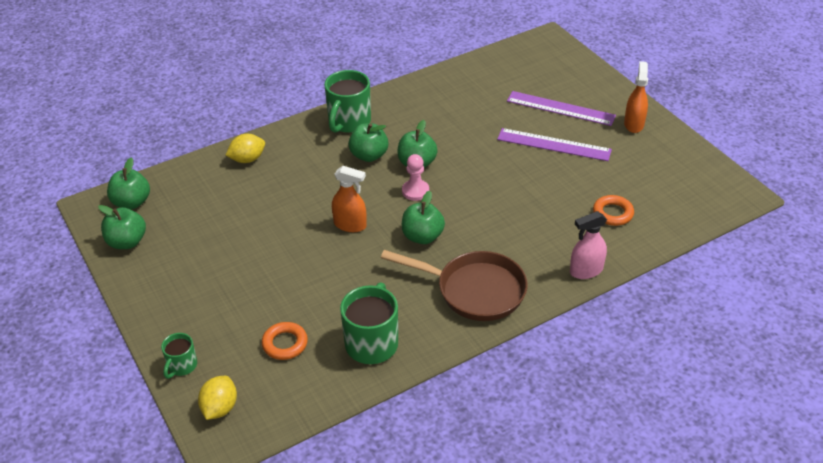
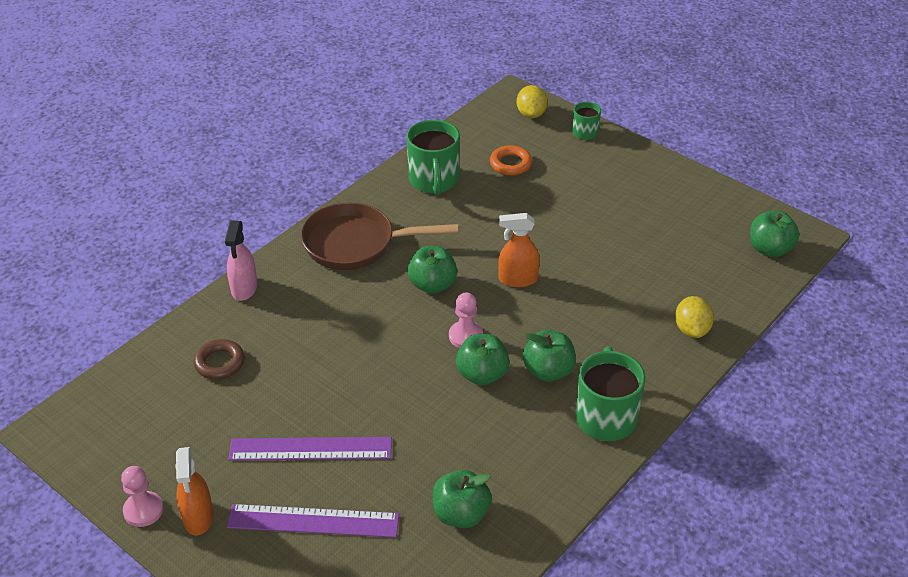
camera: 160 degrees right, 0 degrees up
(127, 242) = (731, 211): green apple -> green apple (461, 514)
(247, 159) = (691, 329): yellow lemon -> yellow lemon turned 45 degrees counterclockwise
(586, 271) = (244, 288): pink spray bottle -> pink spray bottle turned 135 degrees clockwise
(612, 213) = (220, 363): orange ring -> brown ring
(670, 134) = (143, 510): none -> pink pawn

